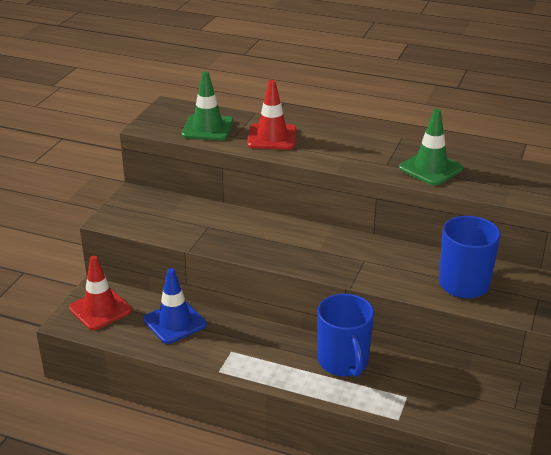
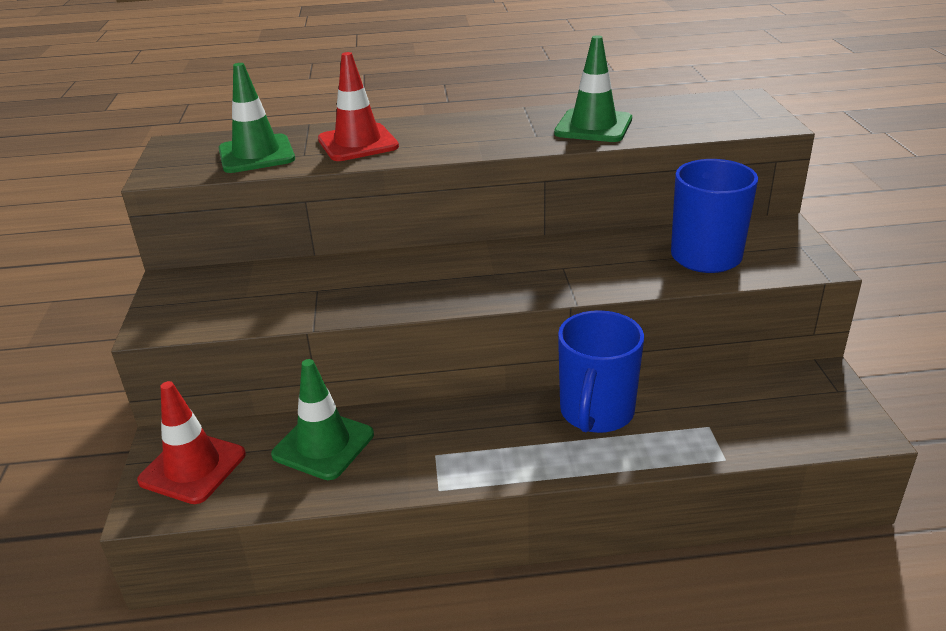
camera: 25 degrees left, 0 degrees up
(174, 322) = (323, 445): blue traffic cone -> green traffic cone
(343, 362) = (596, 413): blue mug -> blue mug turned 60 degrees clockwise

